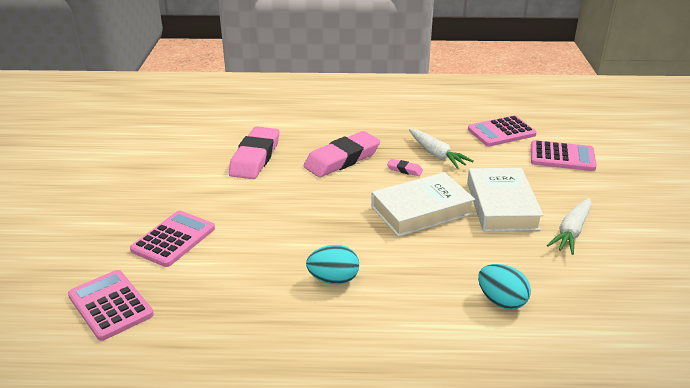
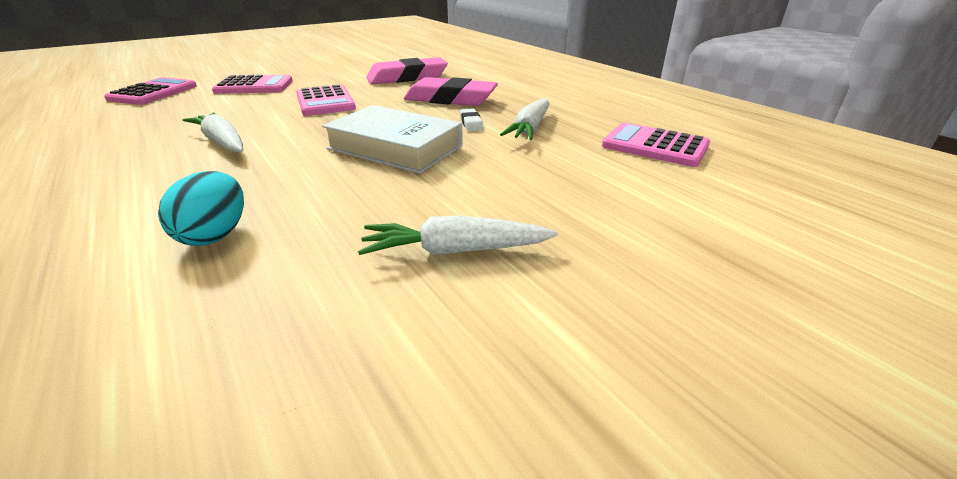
camera: 55 degrees right, 0 degrees up
(333, 279) = (222, 142): turquoise egg -> white carrot
(404, 170) = (471, 123): pink eraser -> white eraser
(501, 205) = (464, 185): white book -> none
(562, 157) = (673, 196): pink calculator -> pink calculator (325, 102)

